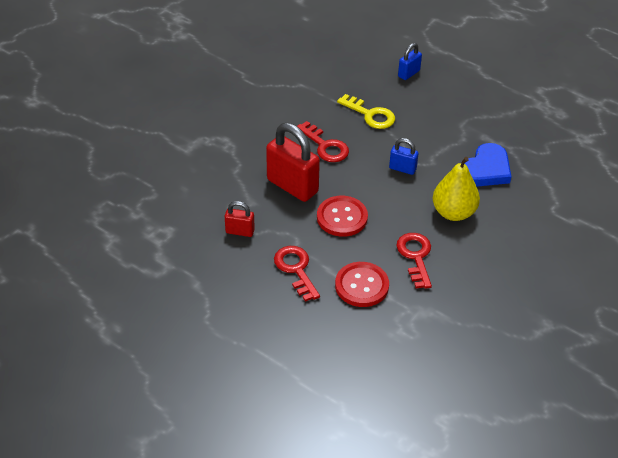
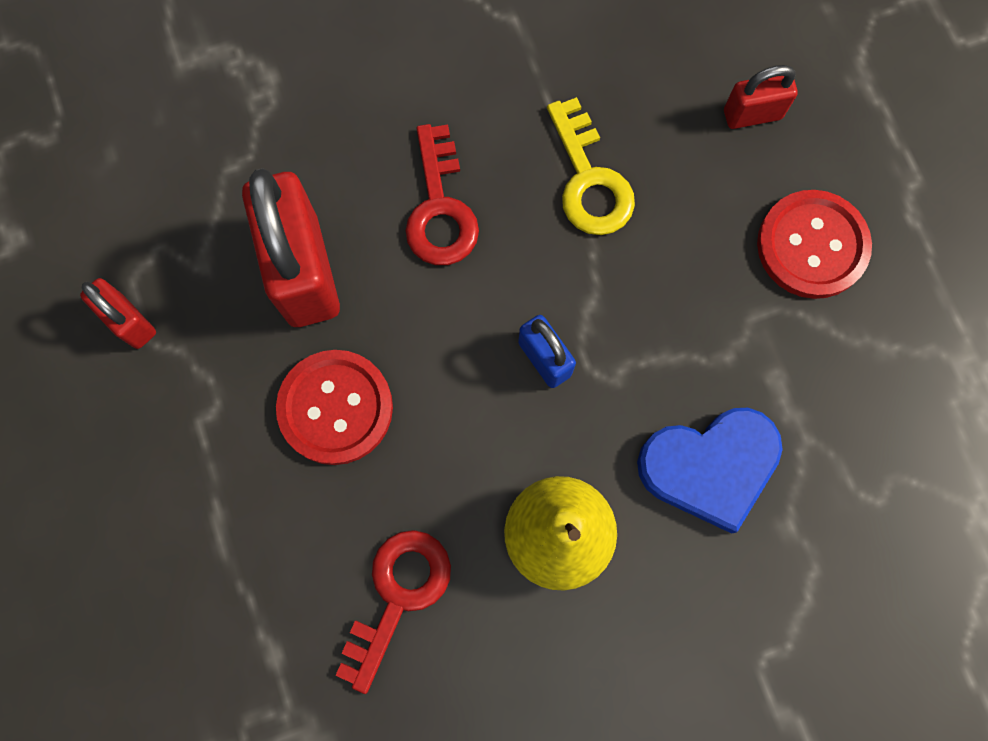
camera: 35 degrees right, 30 degrees up
(296, 269) = (159, 478): red key -> none
(361, 286) = (245, 598): red button -> red button (812, 246)
(408, 73) = (752, 114): blue padlock -> red padlock

